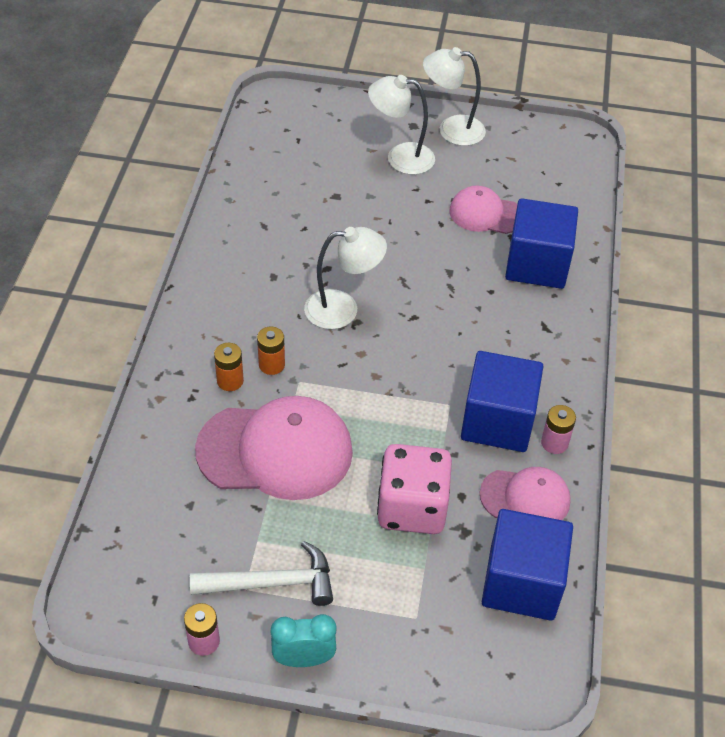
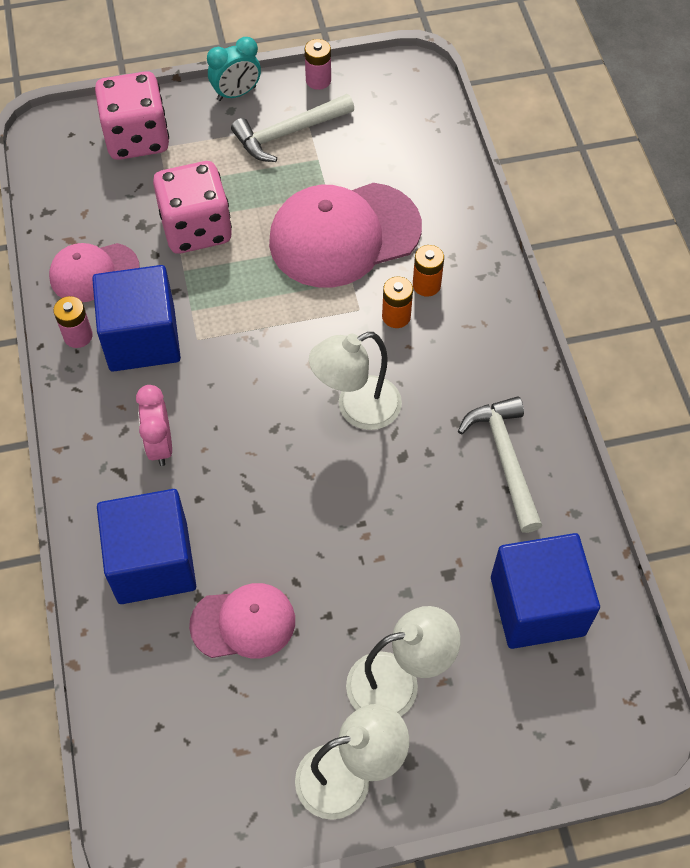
camera: 160 degrees right, 10 degrees up
(253, 242) = (505, 459): none -> white hammer
(437, 639) = (137, 138): none -> pink dice
(508, 335) = (160, 445): none -> pink clock
(521, 582) = (78, 201): blue cube -> blue cube (537, 606)

